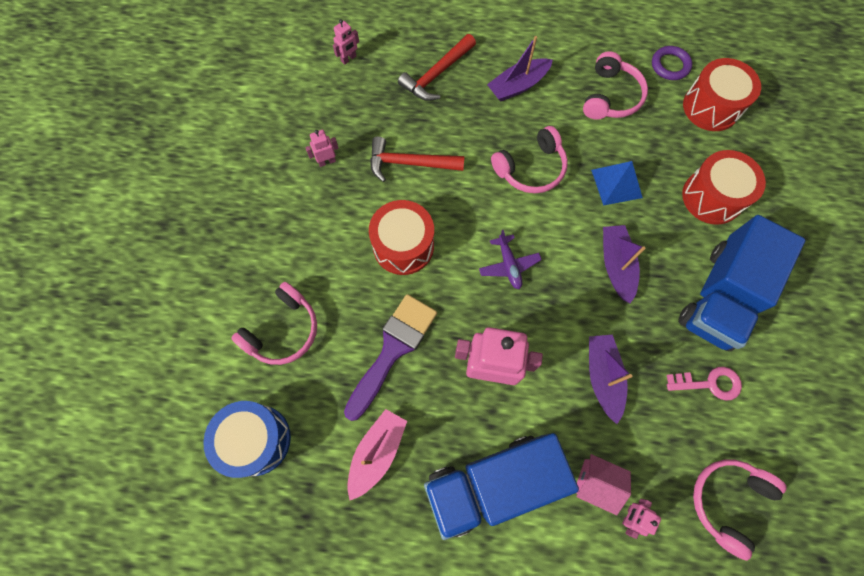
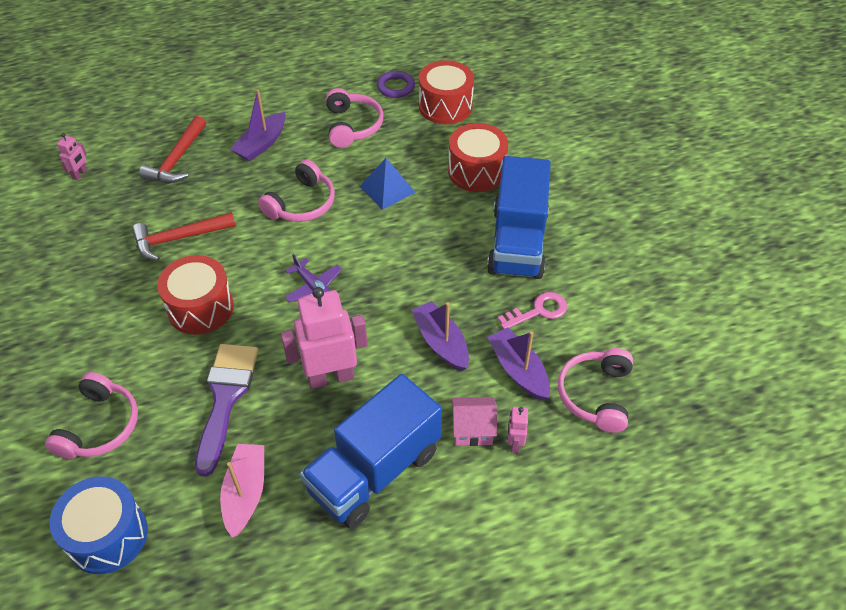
camera: 25 degrees left, 20 degrees down
(327, 161) = (90, 265): pink robot -> none
(616, 265) = (414, 251): purple boat -> purple boat (518, 370)

